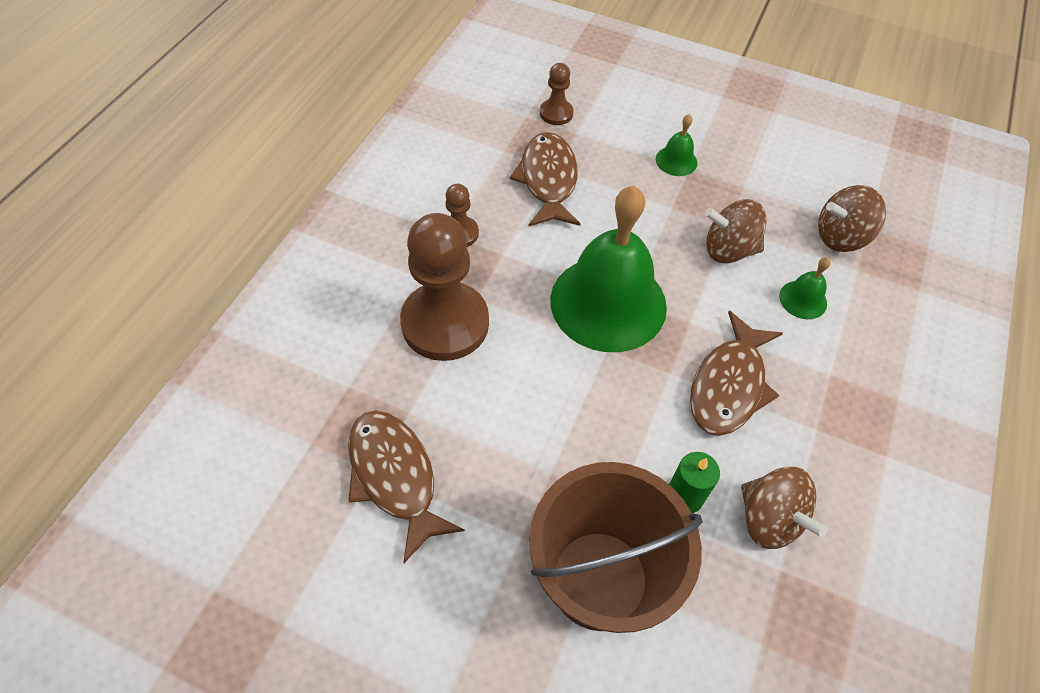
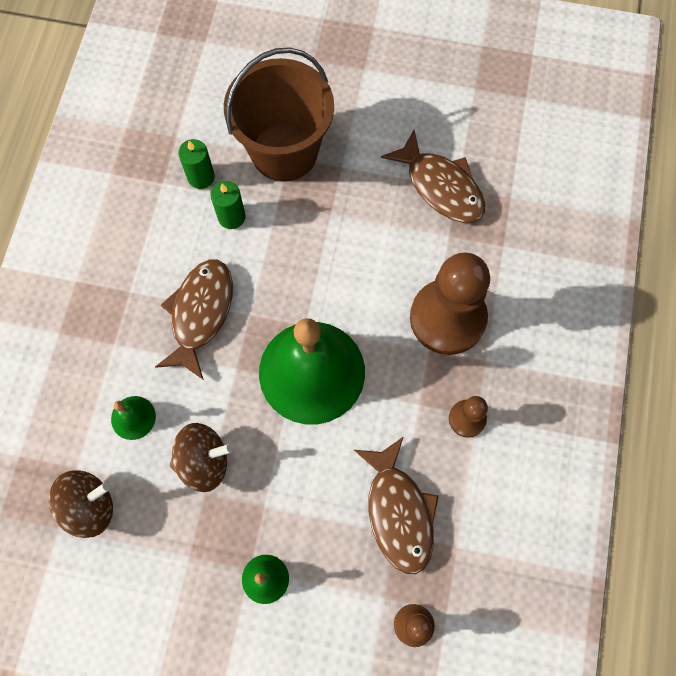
camera: 170 degrees right, 15 degrees up
(724, 565) = (201, 177): none -> green candle
(769, 519) = (169, 214): brown spinning top -> none

